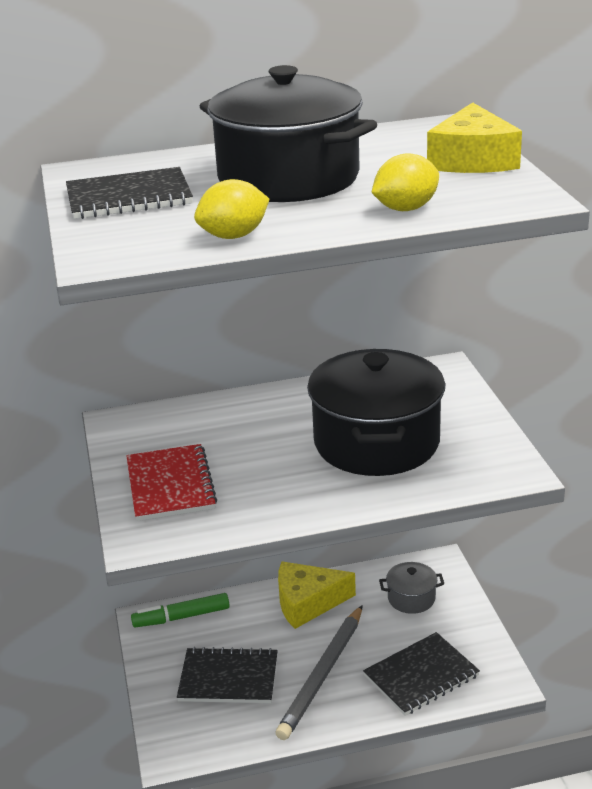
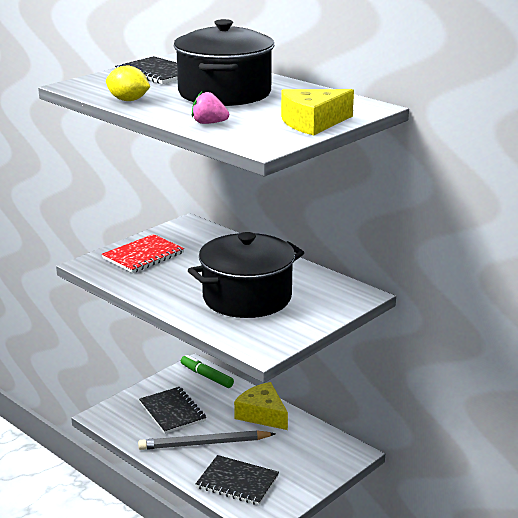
camera: 55 degrees right, 5 degrees down
(405, 209) = (209, 123): yellow lemon -> pink strawberry
(411, 598) = (306, 453): grey pot -> none

